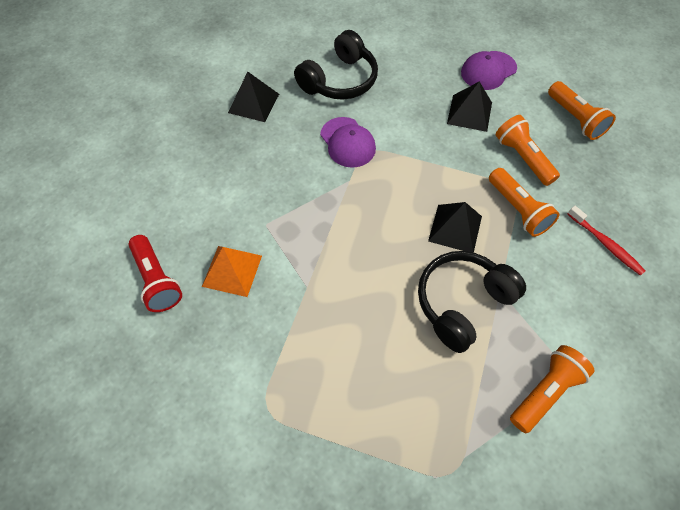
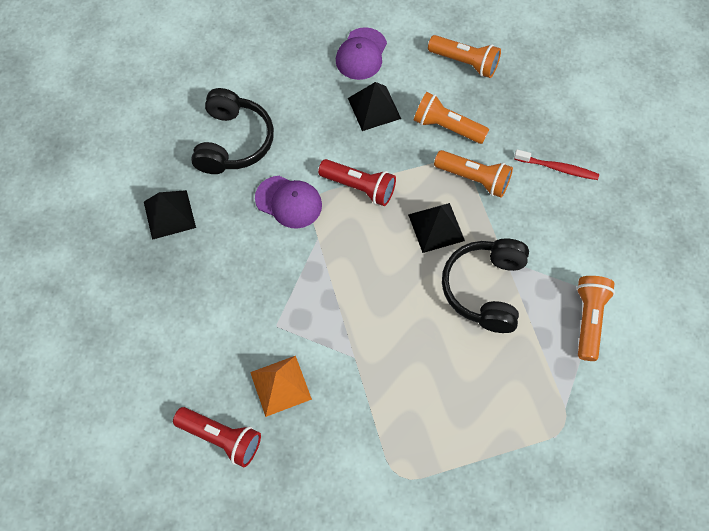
camera: 35 degrees left, 5 degrees up
(412, 162) = (359, 187): none -> red flashlight

